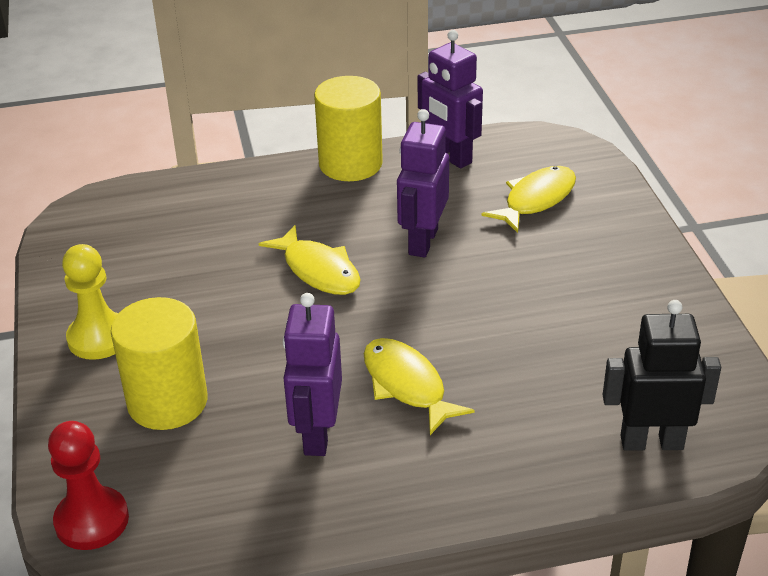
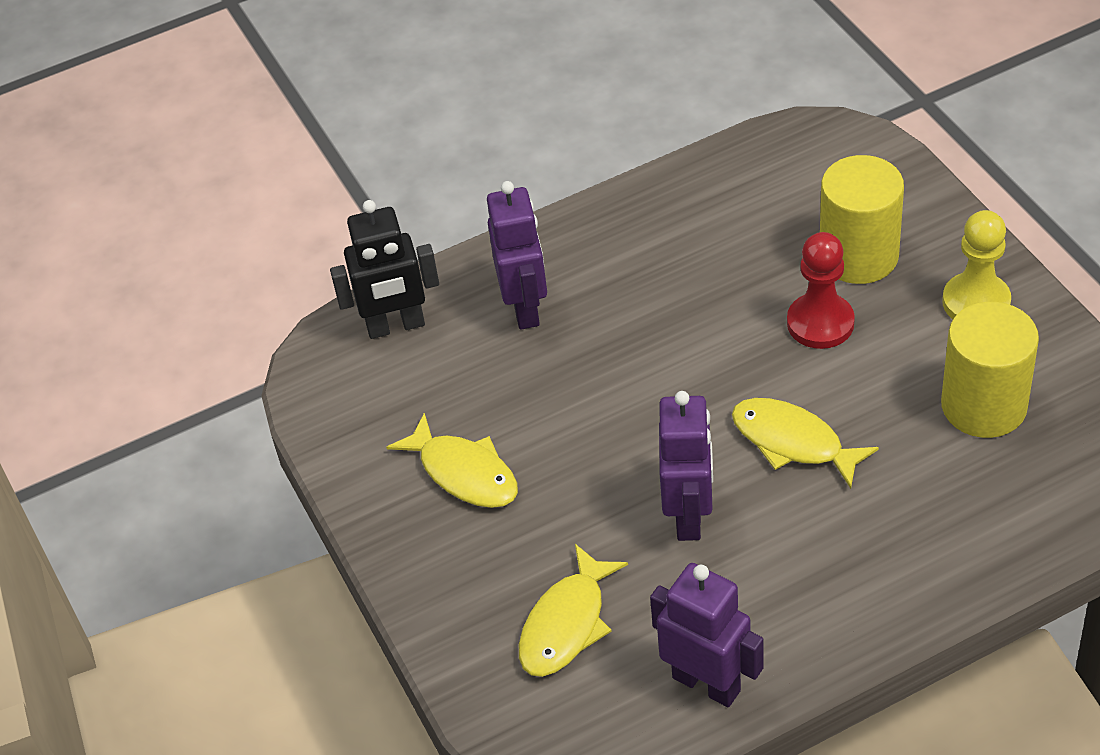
camera: 170 degrees right, 10 degrees up
(92, 520) = (851, 148): red pawn -> red pawn (820, 323)
(317, 434) = (702, 260): purple robot -> purple robot (525, 307)
(350, 164) = (840, 633): yellow cylinder -> yellow cylinder (984, 406)
(407, 385) = (638, 327): yellow fish -> yellow fish (464, 473)

